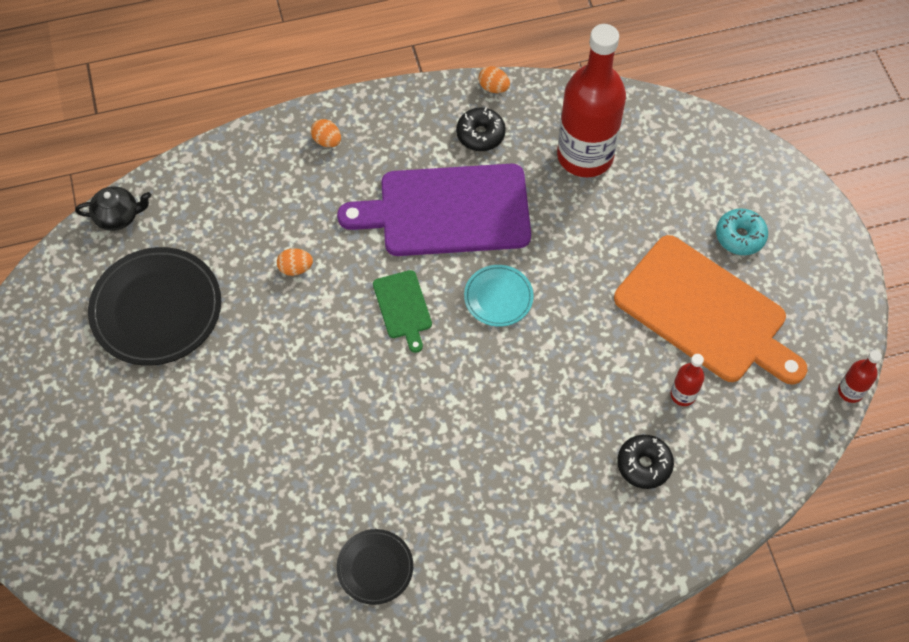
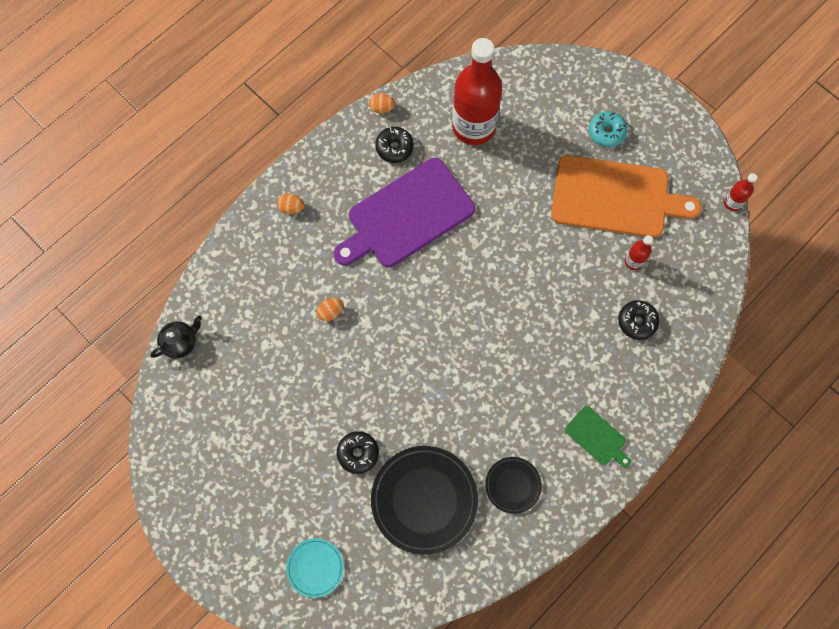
camera: 30 degrees left, 10 degrees up
(156, 309) = (253, 394): black plate -> black plate (424, 500)
(224, 433) = (358, 453): none -> black donut
(403, 307) = (420, 300): green cutting board -> green cutting board (597, 437)
(498, 297) = (478, 259): turquoise plate -> turquoise plate (315, 568)

